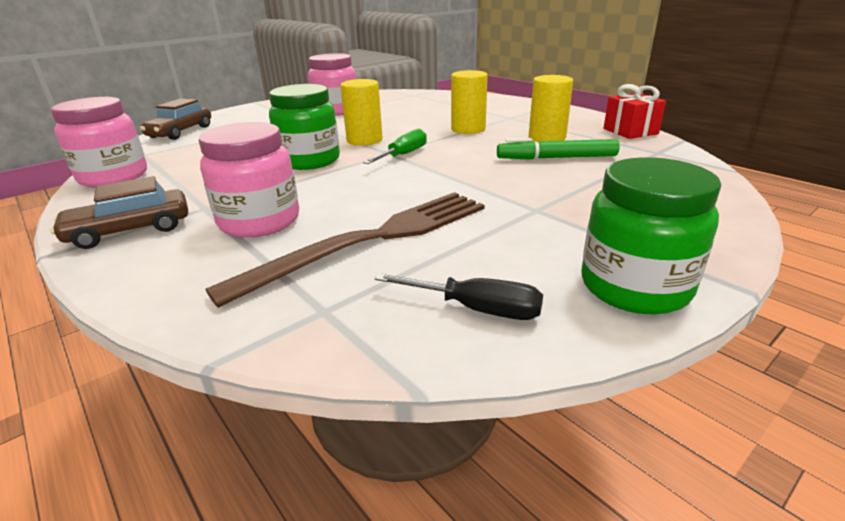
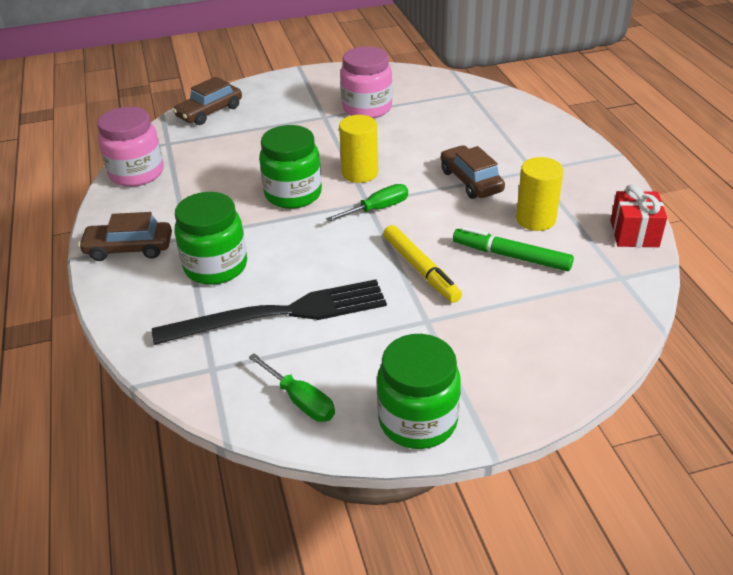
camera: 25 degrees right, 10 degrees up
(259, 221) = (216, 266): pink jar -> green jar
(373, 240) = (280, 314): brown fork -> black fork
(468, 129) = (471, 181): yellow cylinder -> brown car
(475, 309) = (300, 400): black screwdriver -> green screwdriver
(488, 180) = (420, 269): none -> yellow marker

